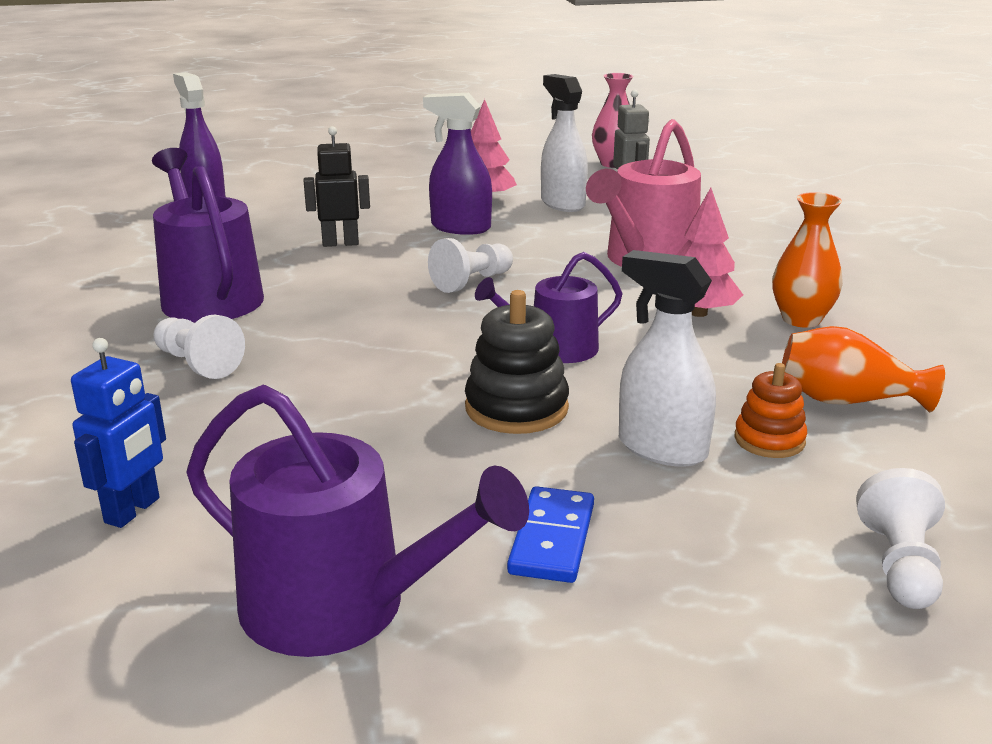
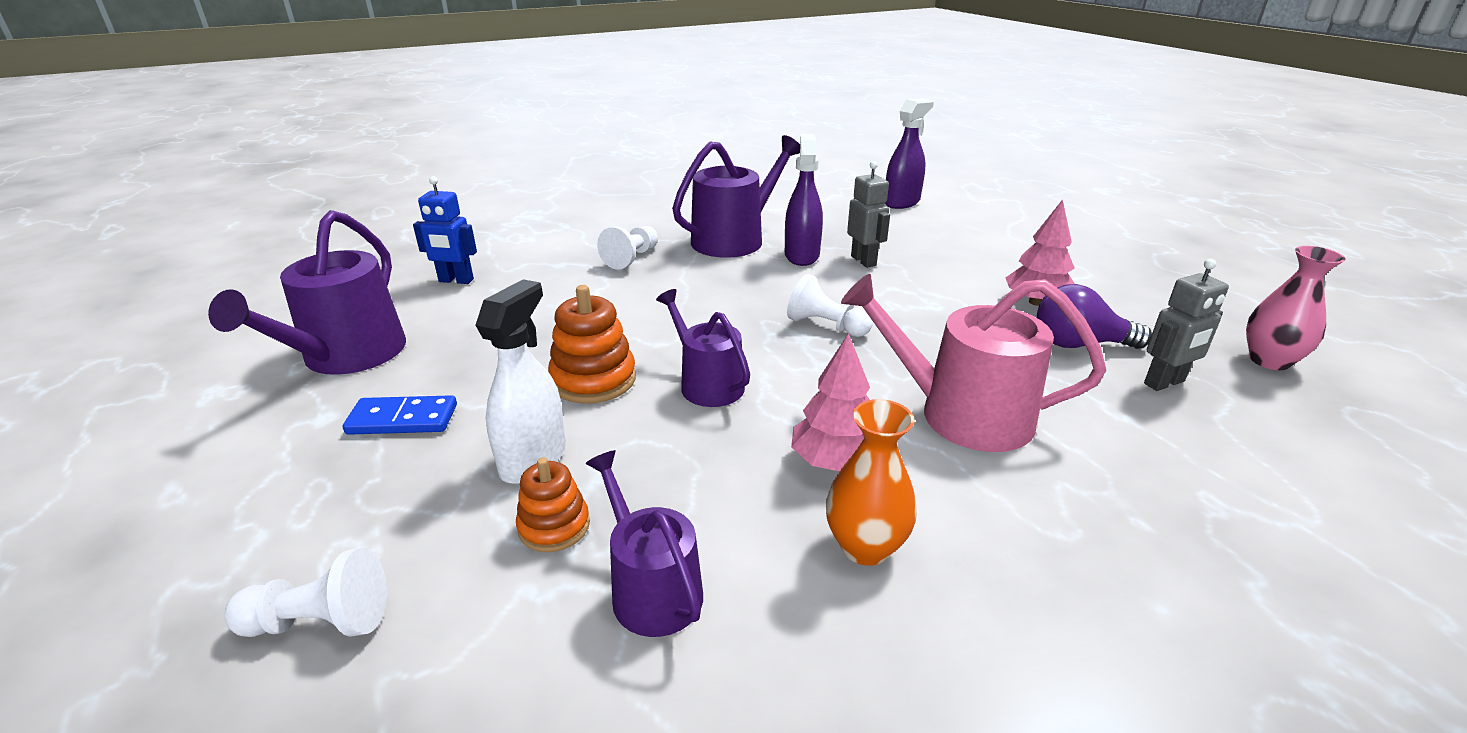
camera: 75 degrees right, 5 degrees up
(340, 243) = (864, 261): black robot -> grey robot
(460, 227) = (949, 301): purple spray bottle -> purple spray bottle (802, 255)
(516, 408) = (593, 380): black stacking toy -> orange stacking toy
(562, 204) = (1079, 344): white spray bottle -> purple light bulb
(847, 401) = (651, 589): orange vase -> purple watering can

